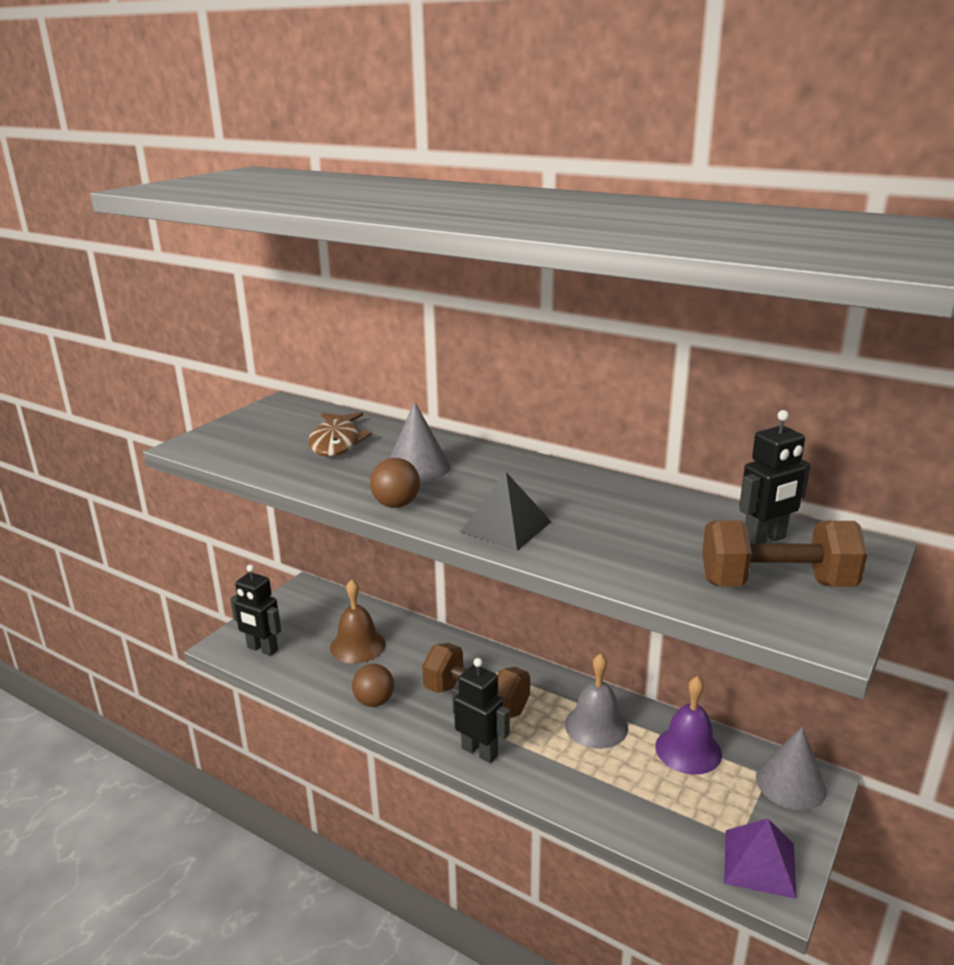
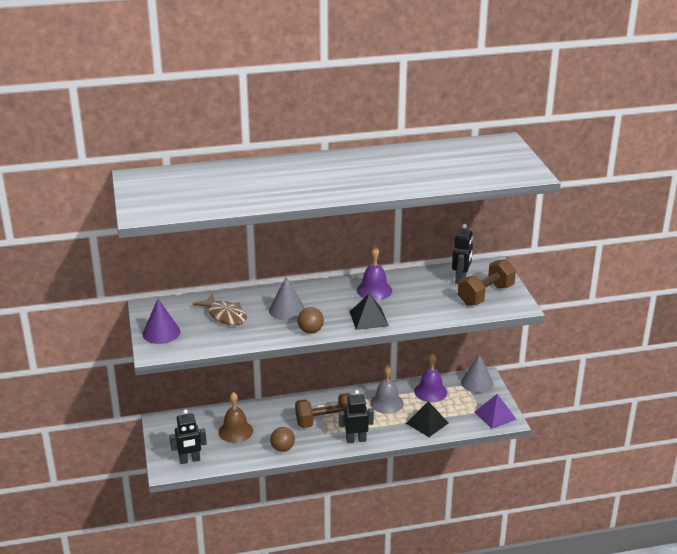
camera: 45 degrees left, 5 degrees up
(239, 431) = (161, 332): none -> purple cone
(584, 495) = (374, 290): none -> purple bell
(619, 796) = (427, 423): none -> black pyramid

